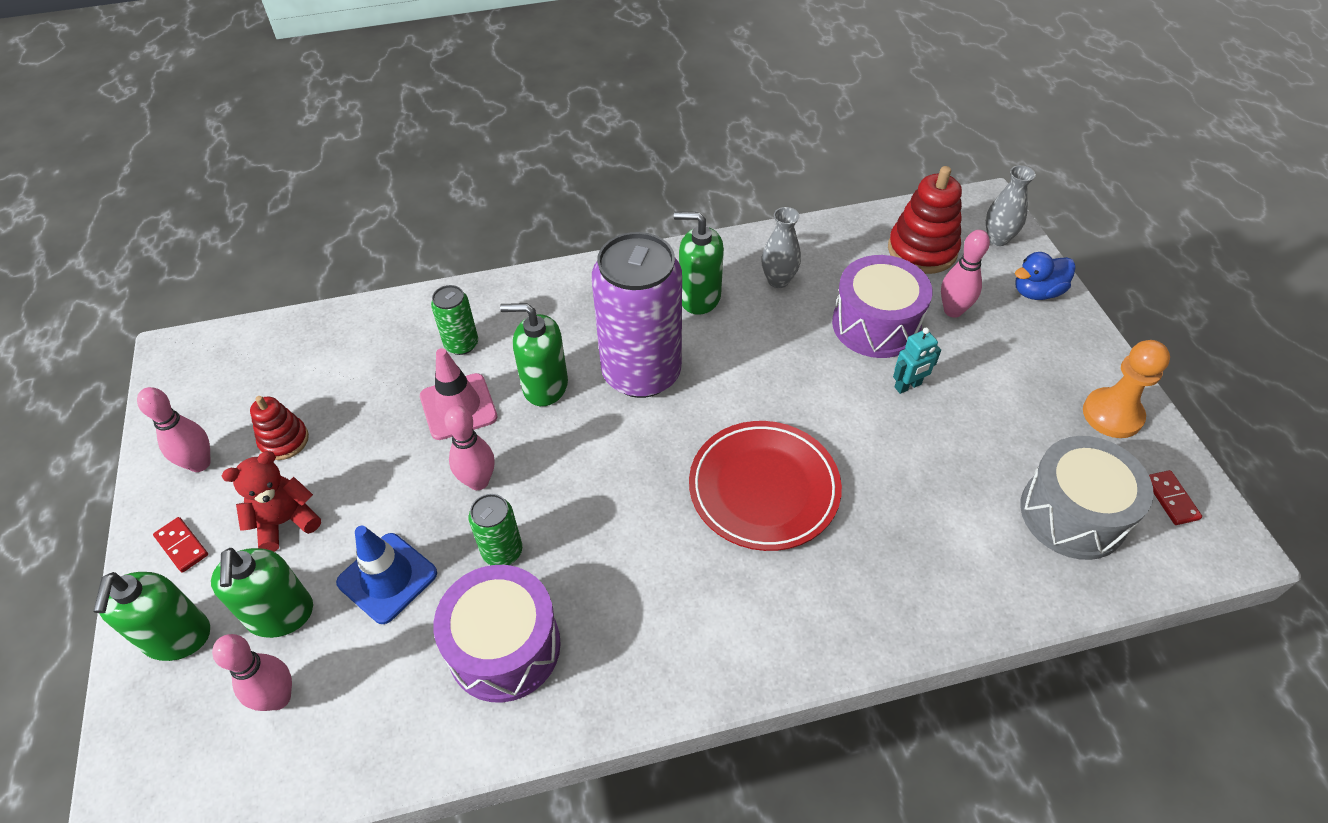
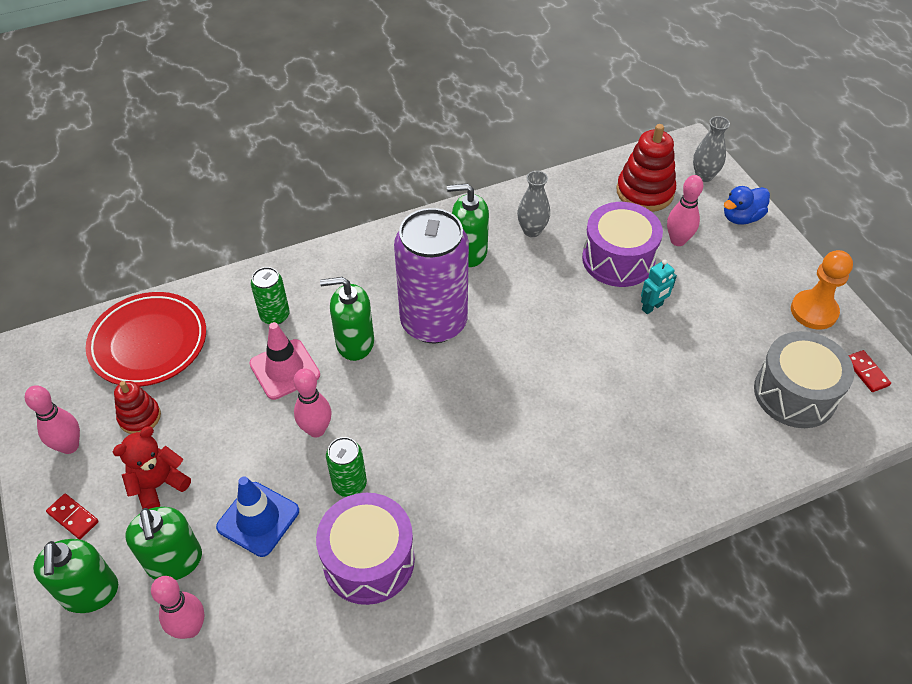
camera: 10 degrees left, 0 degrees up
(764, 489) = (552, 405): red plate -> red plate (149, 343)

